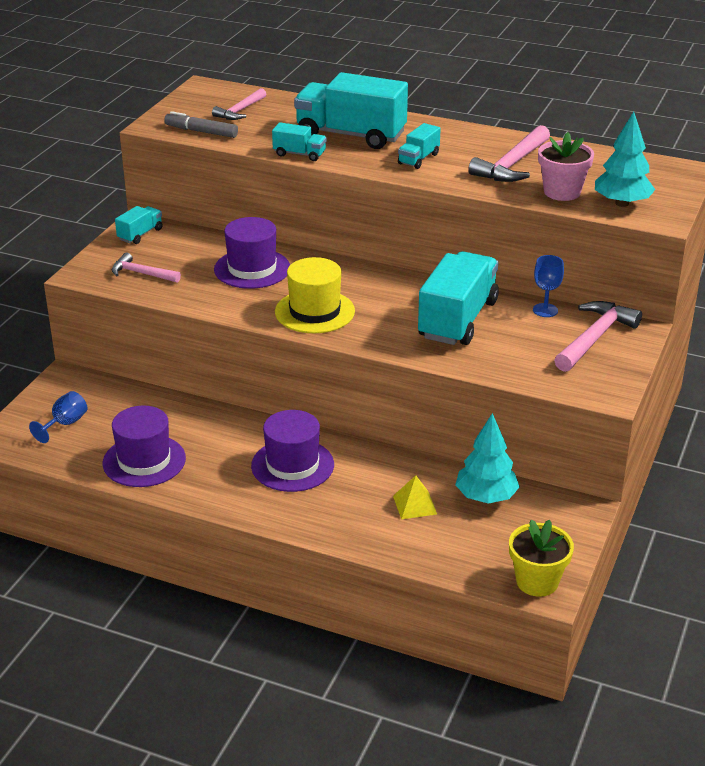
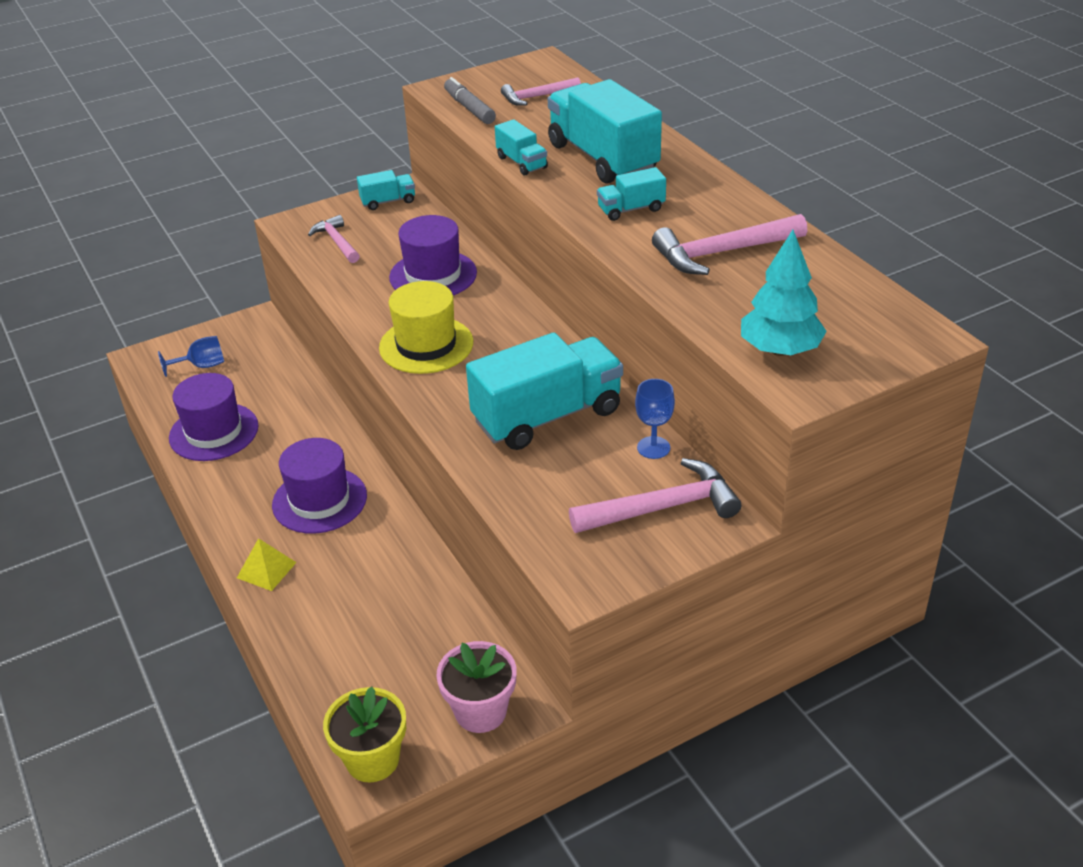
camera: 40 degrees right, 5 degrees up
(415, 505) = (369, 603): yellow pyramid -> yellow pyramid (266, 570)
(486, 497) = (444, 633): turquoise tree -> none
(562, 192) = (729, 308): pink flower pot -> pink flower pot (480, 711)

